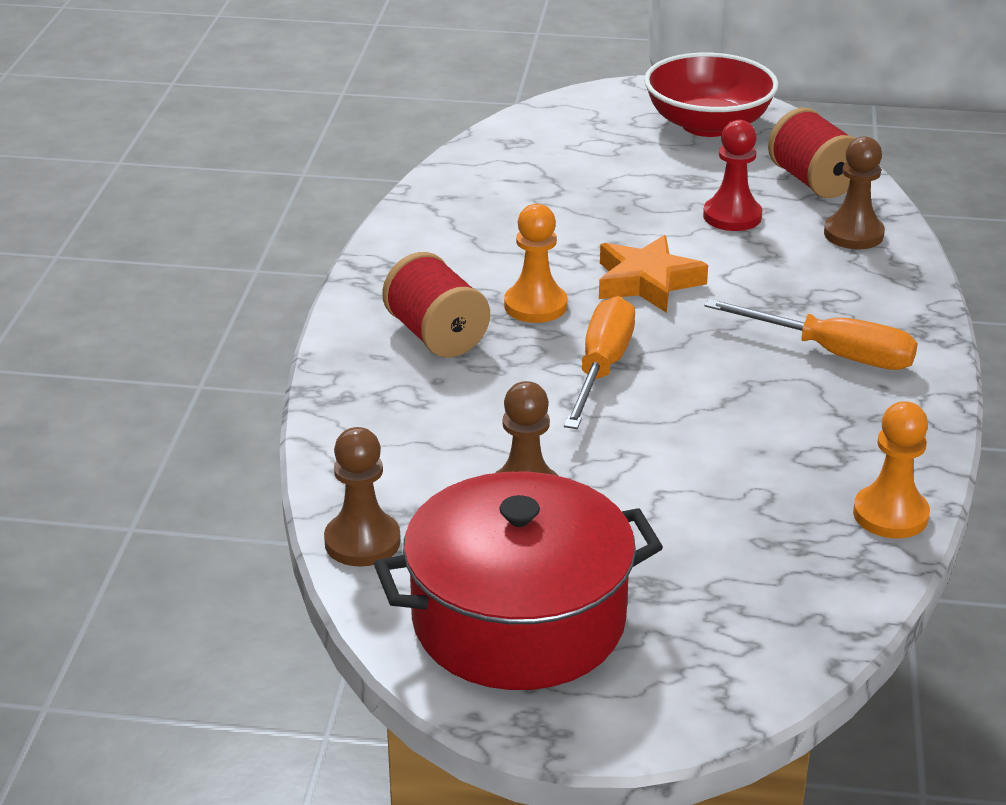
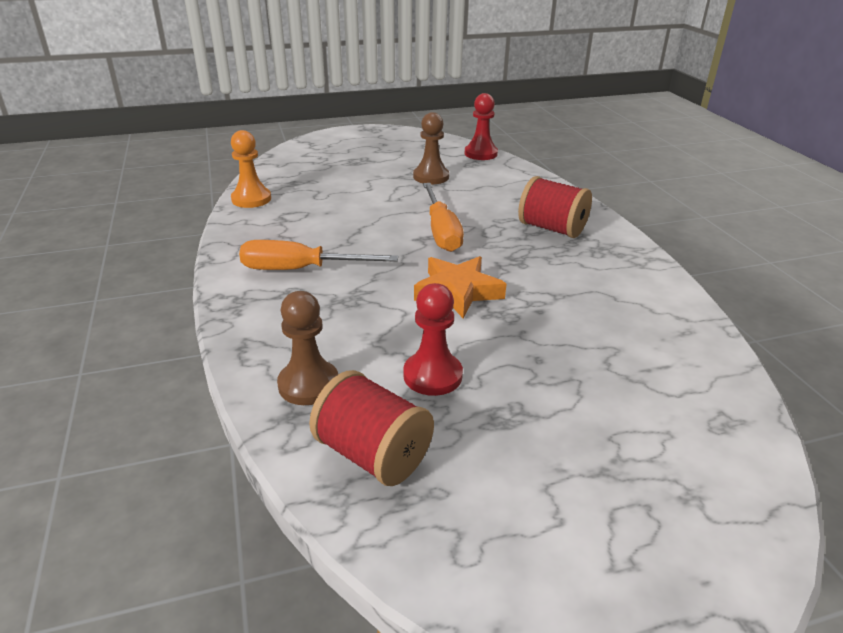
camera: 155 degrees right, 0 degrees up
(362, 542) = (481, 154): brown pawn -> red pawn
(518, 620) = (398, 146): red pot -> none
(535, 306) = (516, 258): orange pawn -> none
(708, 125) = (556, 536): red bowl -> none

